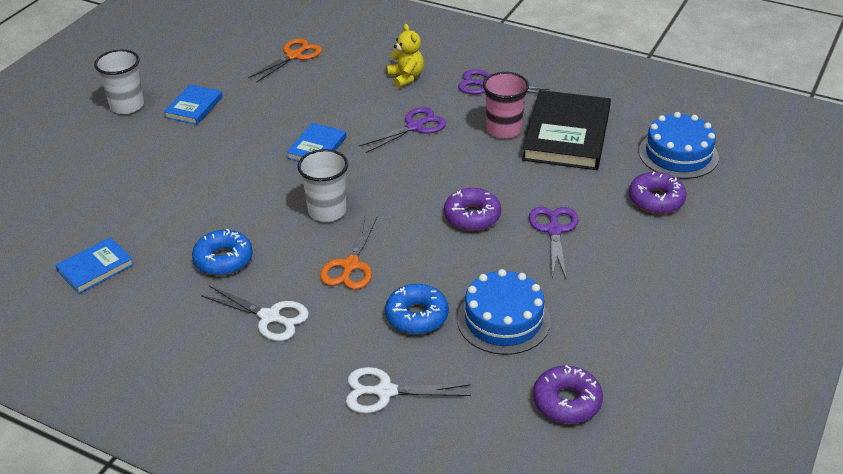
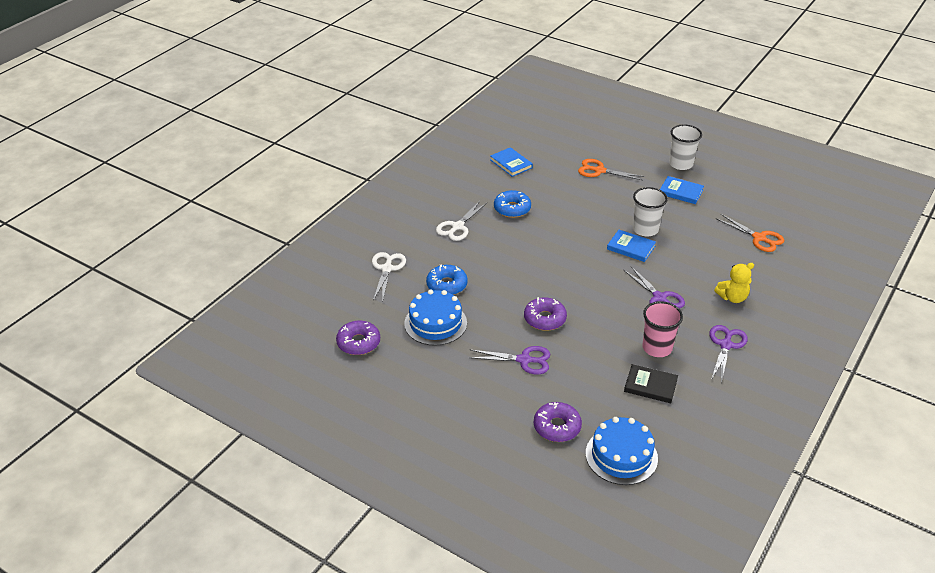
camera: 95 degrees right, 0 degrees up
(327, 211) = (556, 251): white cup -> white cup (645, 229)
(350, 265) = (499, 259): orange scissors -> orange scissors (599, 171)
(567, 135) = (650, 386): black book -> black book, size x0.52

